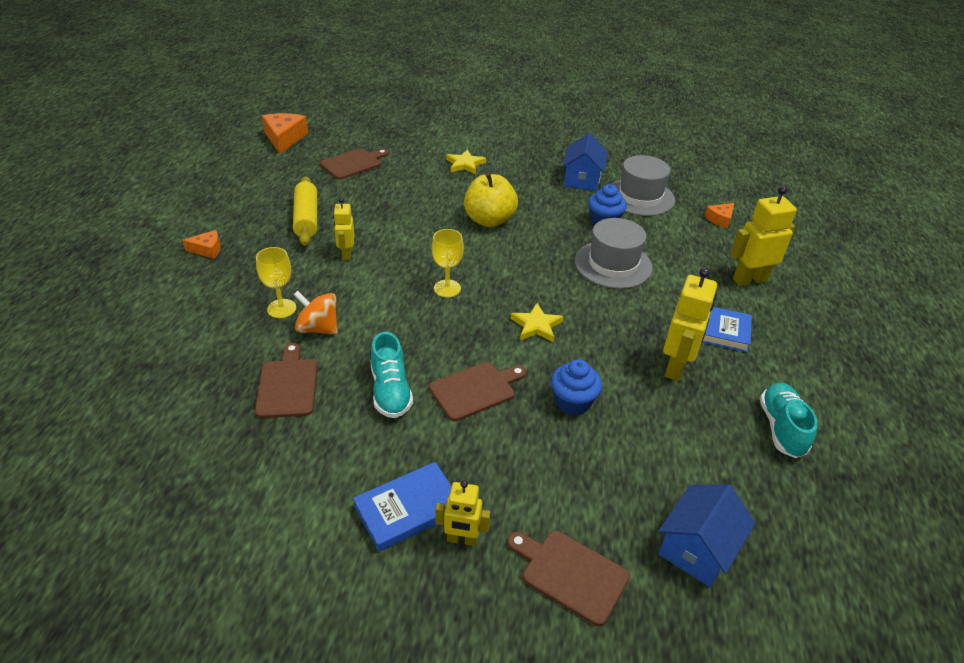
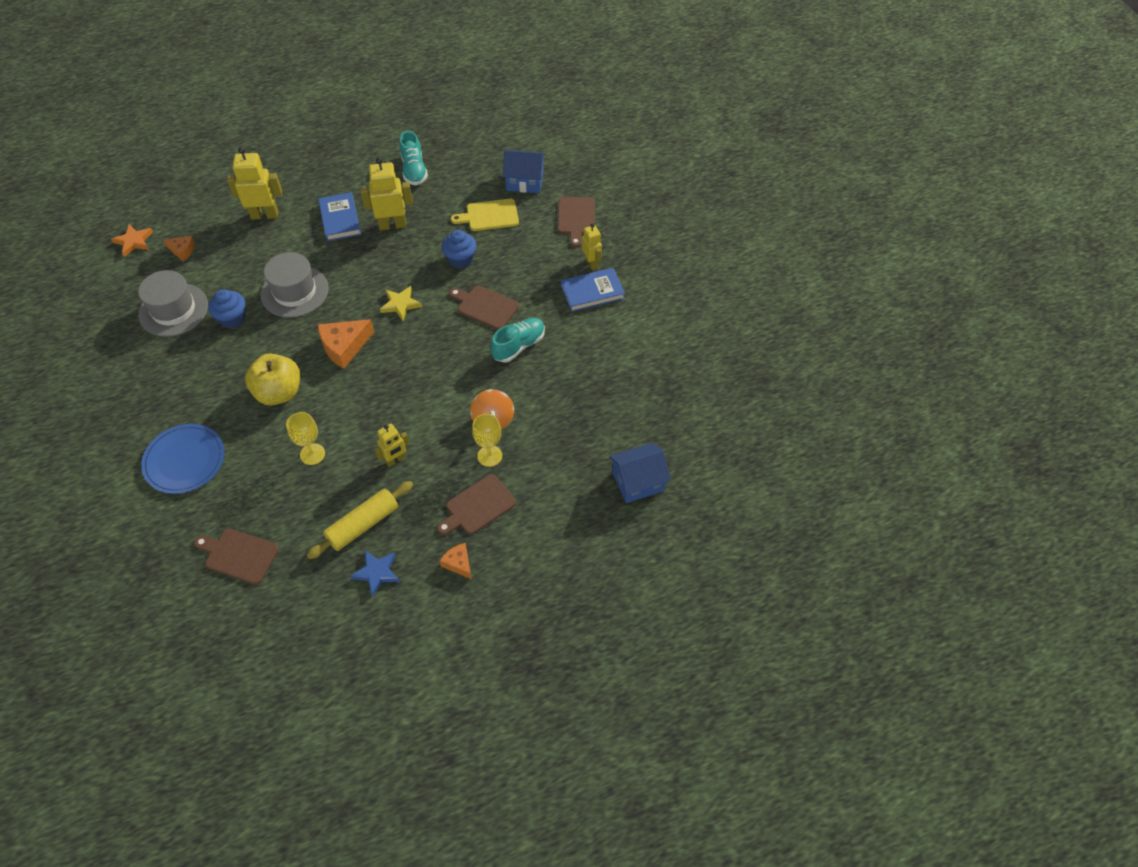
camera: 120 degrees left, 15 degrees up
(257, 211) = (377, 572): none -> blue star
(284, 138) = (220, 660): orange cheese -> orange cheese (344, 347)
(287, 385) = (555, 400): brown cutting board -> brown cutting board (478, 506)
(408, 509) = (592, 292): blue book -> blue book turned 45 degrees counterclockwise
(447, 288) = (394, 372): yellow goblet -> yellow goblet (312, 454)
(465, 164) = (184, 460): yellow star -> blue plate
(582, 179) = (163, 359): blue house -> blue house (638, 481)
(639, 467) = (489, 215): none -> yellow cutting board
(749, 280) = (264, 215): yellow robot -> yellow robot turned 135 degrees clockwise
(750, 199) = (134, 241): none -> orange star
(781, 428) = (414, 170): turquoise shoe -> turquoise shoe turned 75 degrees counterclockwise

